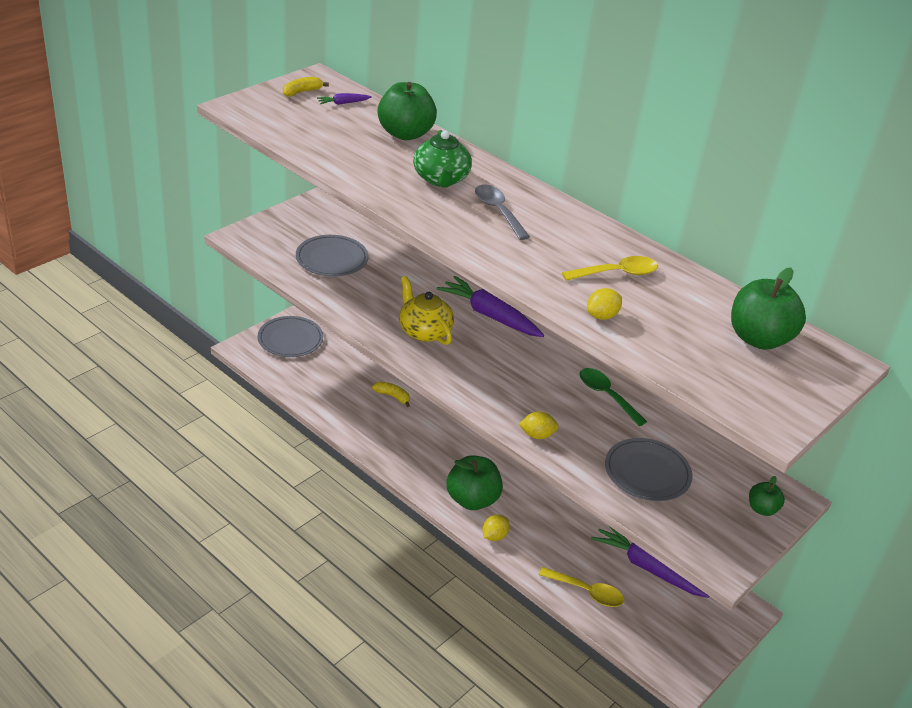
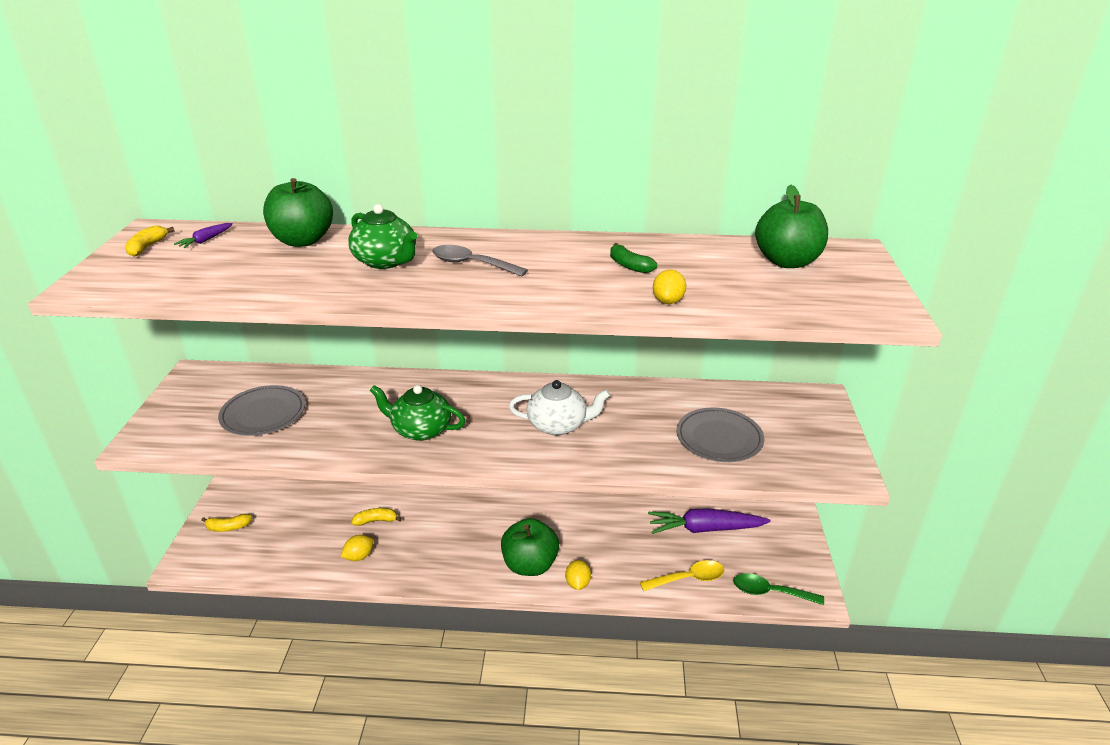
camera: 35 degrees left, 5 degrees down
(290, 339) = (228, 527): grey plate -> yellow banana
(424, 331) = (420, 430): yellow teapot -> green teapot
(489, 315) = (461, 387): purple carrot -> none
(529, 386) = (558, 425): none -> white teapot
(537, 435) = (611, 460): yellow lemon -> yellow lemon (359, 556)
(606, 395) = (621, 398): green spoon -> green spoon (770, 592)
(616, 273) = (629, 265): yellow spoon -> green banana
(762, 509) = (816, 416): green apple -> none

